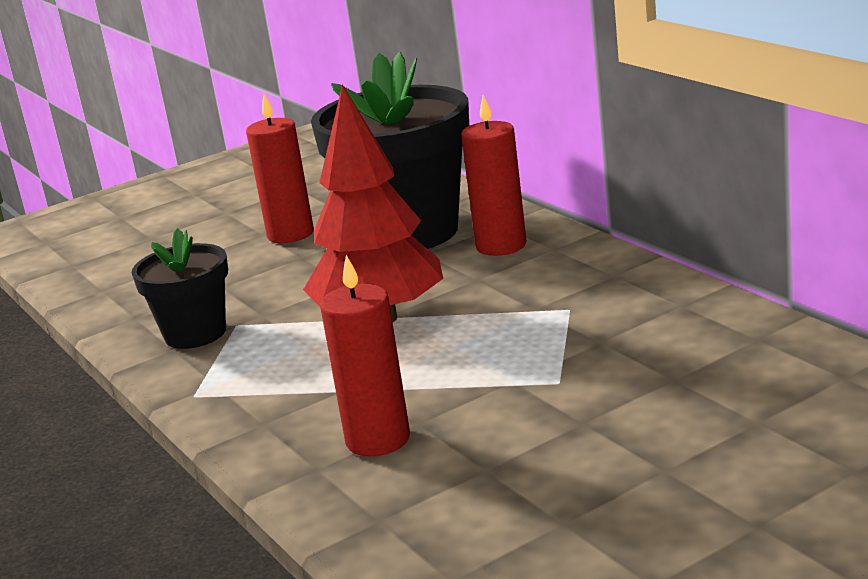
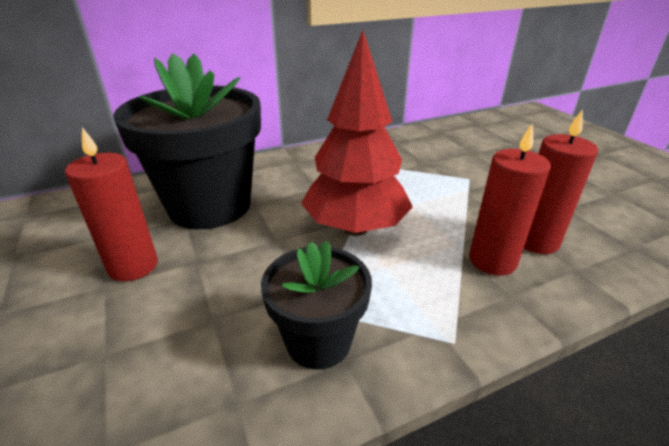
camera: 85 degrees left, 10 degrees up
(501, 246) = (275, 175): red candle -> red candle (492, 261)

